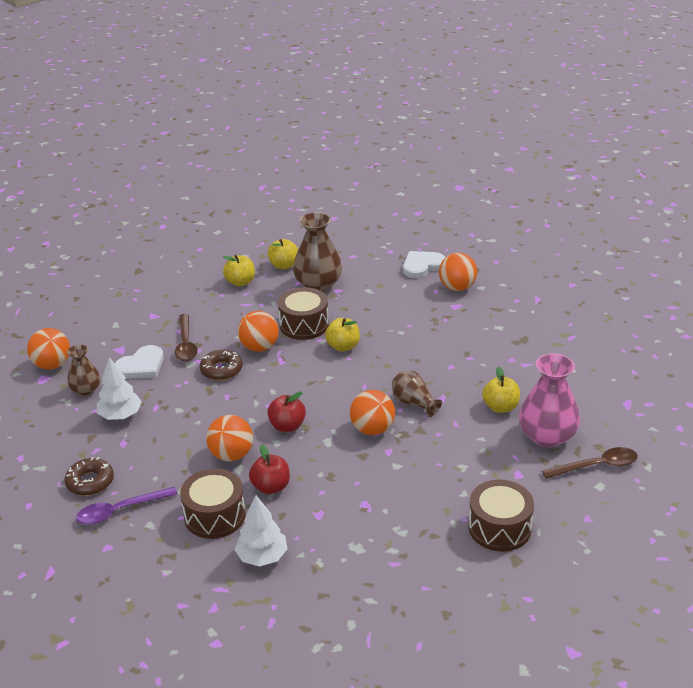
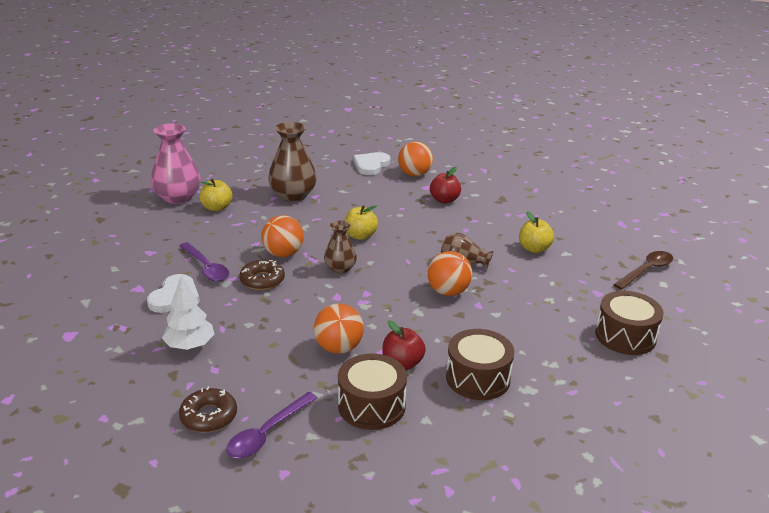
camera: 30 degrees left, 5 degrees down
(52, 365) = (70, 320): orange ball -> none
(86, 390) = (130, 333): brown vase -> brown vase (340, 268)
(186, 344) = (206, 268): brown spoon -> purple spoon
(262, 556) = (452, 426): white tree -> none
(284, 265) = (247, 187): yellow apple -> none
(287, 426) = (369, 309): red apple -> red apple (444, 200)
(304, 325) = (309, 227): brown drum -> brown drum (478, 378)
(547, 436) = (589, 260): pink vase -> pink vase (178, 197)

